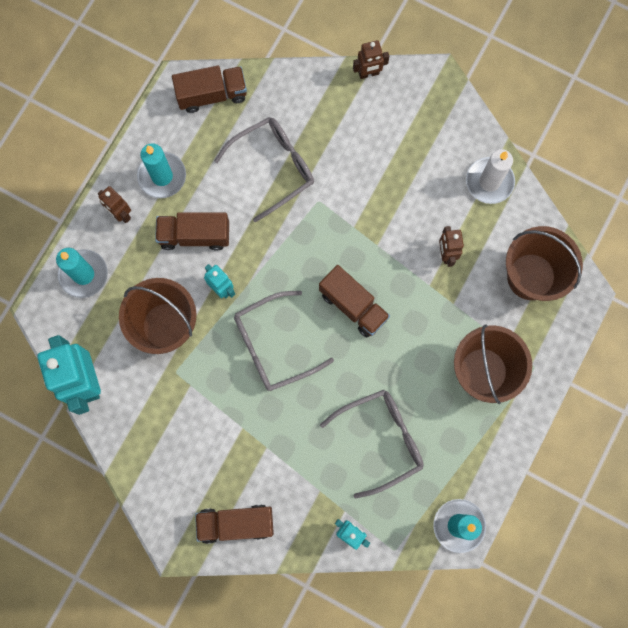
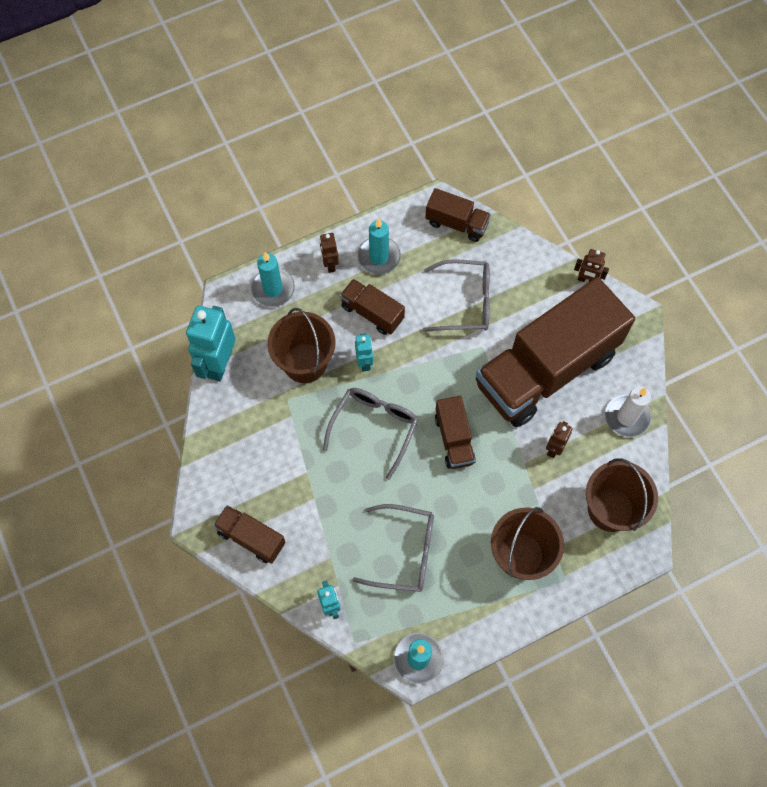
camera: 35 degrees right, 10 degrees down
(274, 345) = (374, 428): grey glasses -> grey glasses turned 105 degrees clockwise
(390, 184) = (546, 369): none -> brown truck

